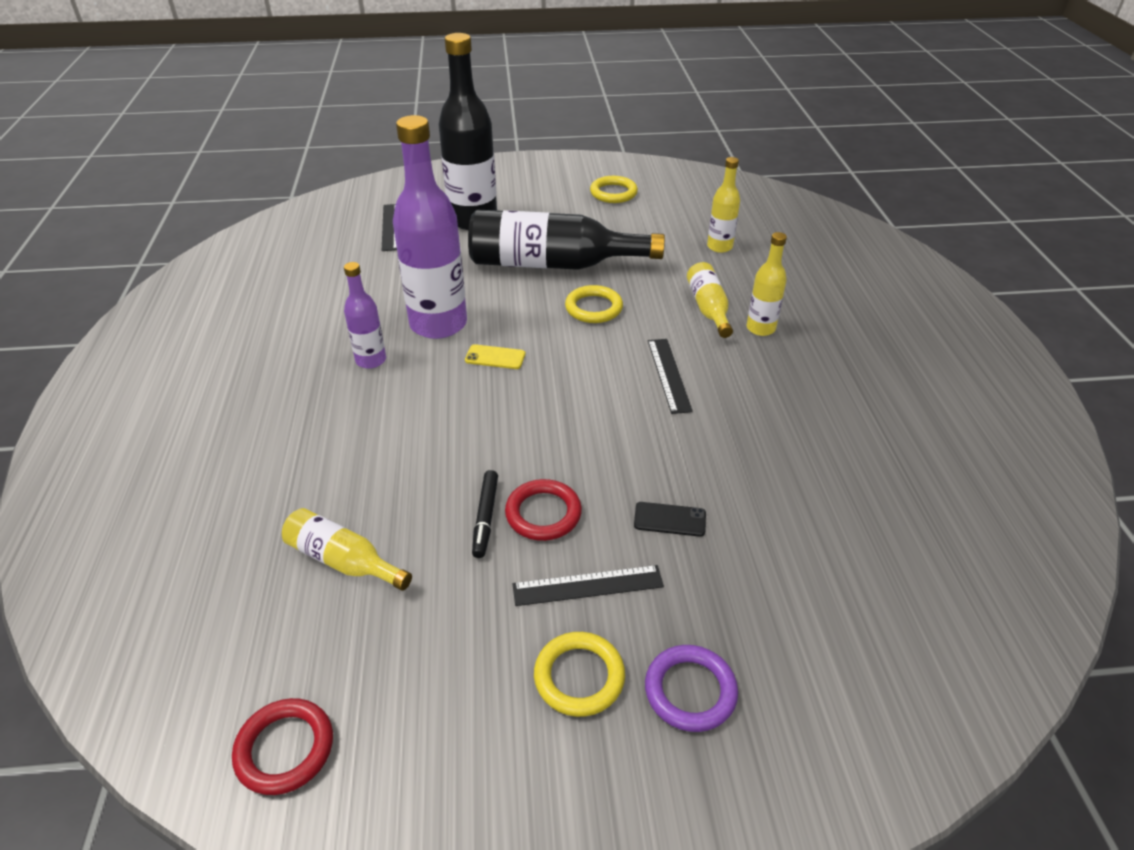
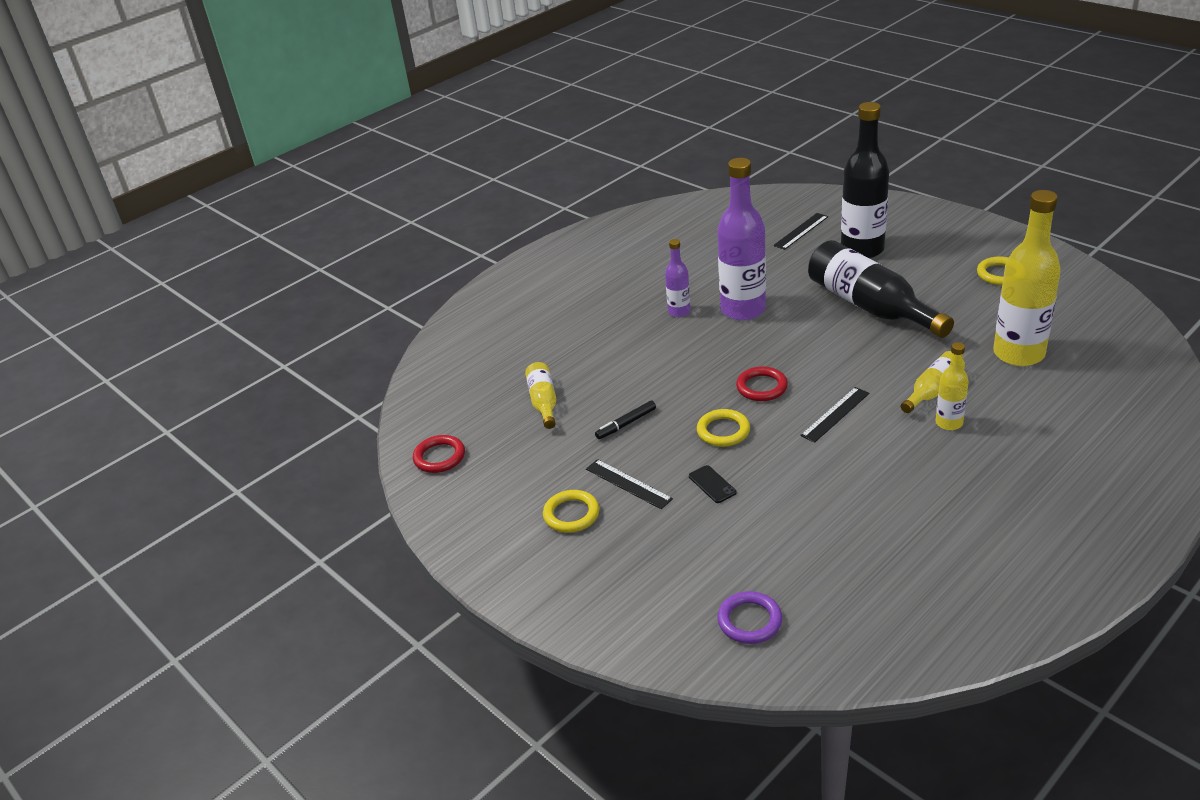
camera: 55 degrees right, 5 degrees down
(495, 357) = (747, 346): yellow phone -> none
(543, 513) = (655, 440): red ring -> red ring (761, 387)
(593, 308) = (852, 349): yellow ring -> yellow ring (723, 431)
(690, 691) = (607, 555): purple ring -> purple ring (749, 621)
(719, 247) = (1018, 354): yellow bottle -> yellow bottle, size x1.98

